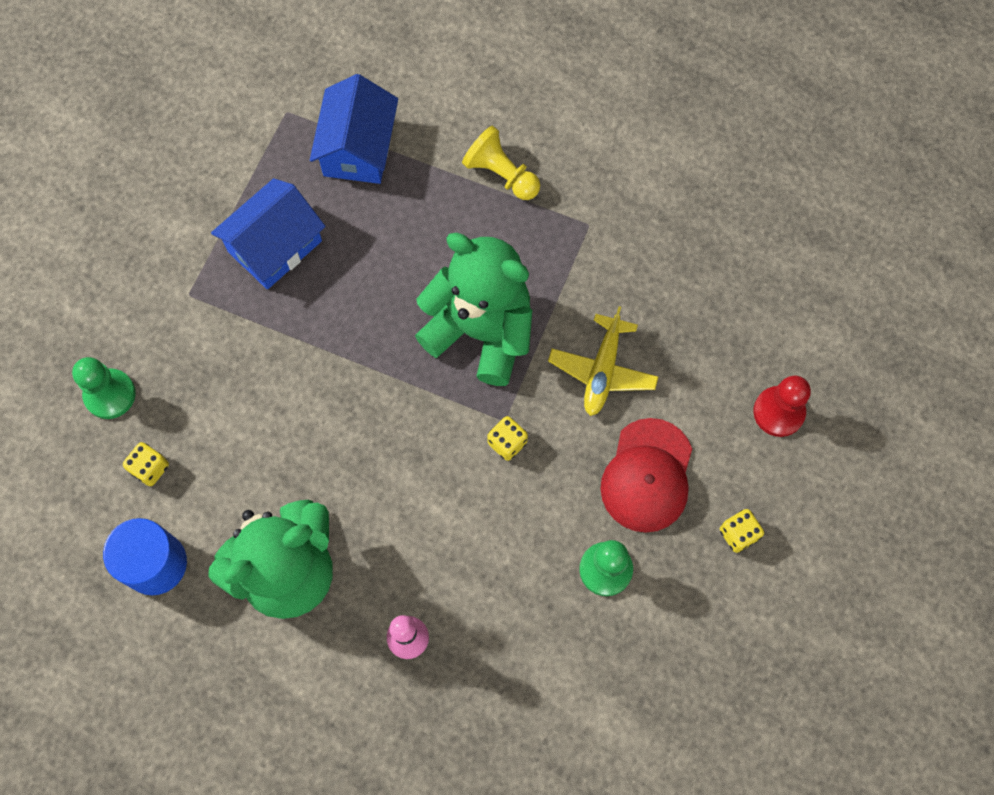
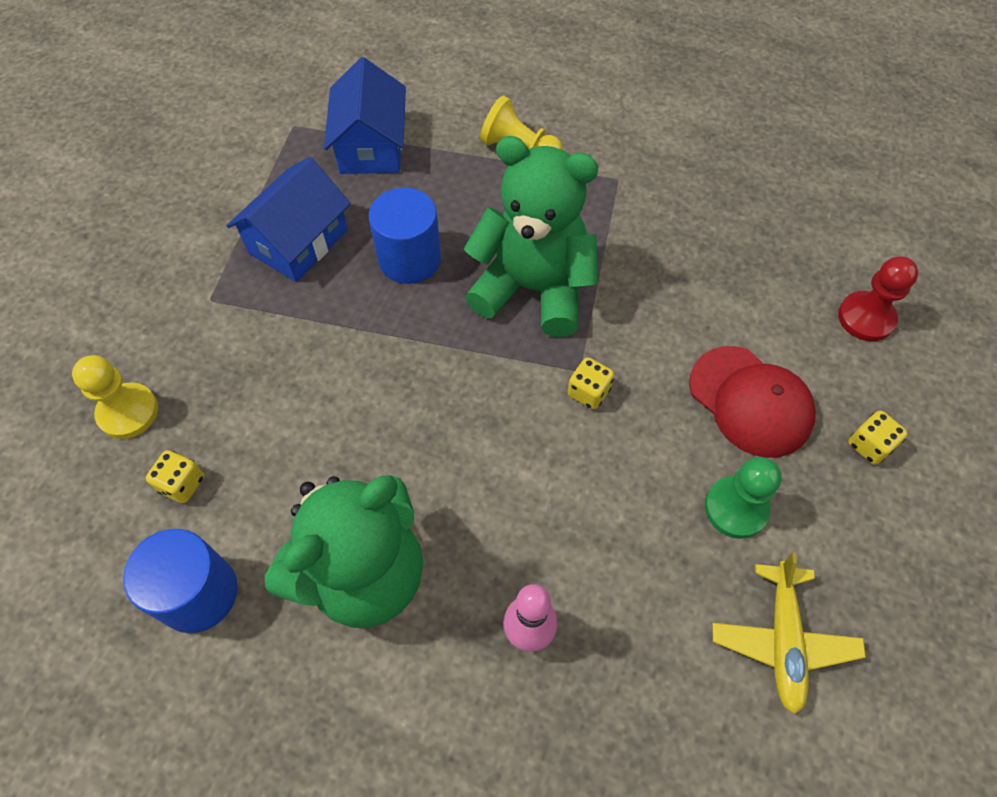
camera: 10 degrees left, 10 degrees down
(110, 394) = (128, 412): green pawn -> yellow pawn
(374, 282) = (409, 259): none -> blue cylinder
(602, 370) = (670, 306): yellow plane -> yellow plane (782, 640)
(647, 475) = (750, 401): red cap -> red cap turned 45 degrees counterclockwise

